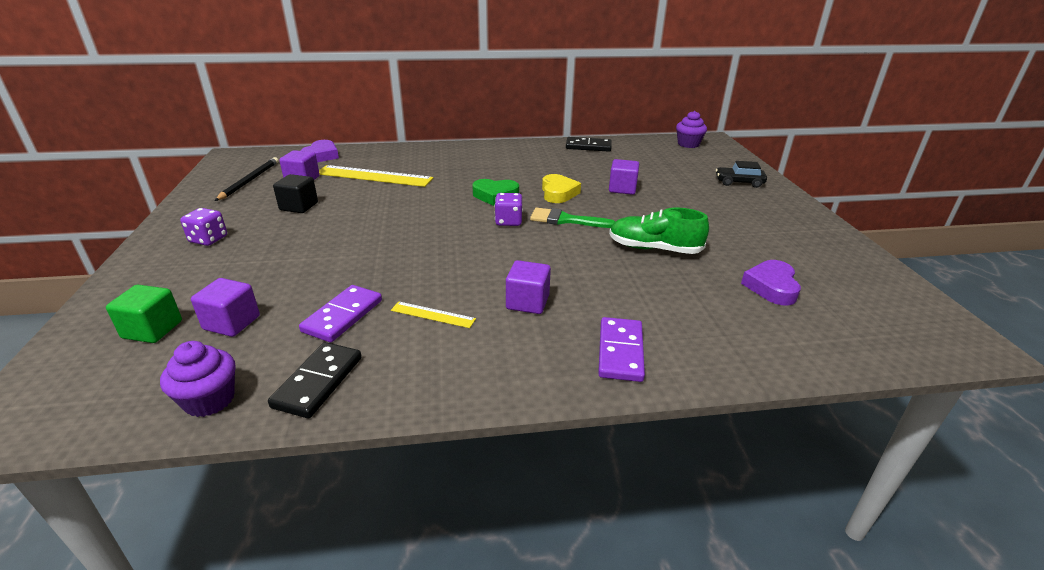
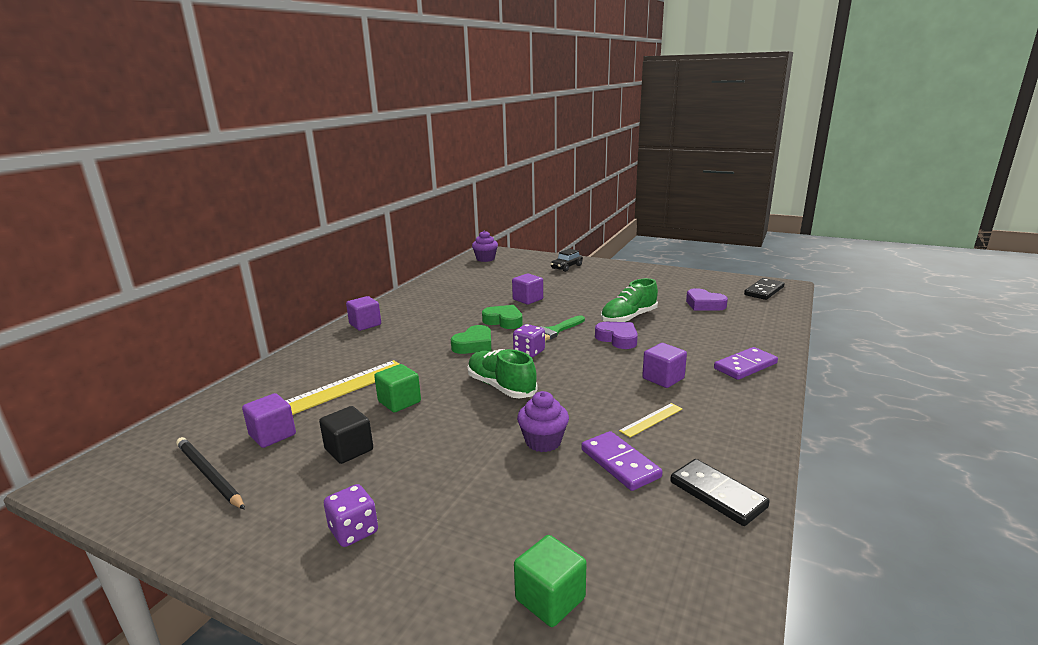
camera: 55 degrees left, 10 degrees down
(209, 400) = (714, 564): purple cupcake -> purple cupcake (543, 441)
(232, 323) = (581, 534): purple cube -> purple cube (365, 324)
(321, 156) = (219, 410): purple heart -> purple heart (617, 339)
(374, 200) = (399, 402): none -> green cube
(431, 228) = (501, 387): none -> green shoe
(558, 193) = (504, 321): yellow heart -> green heart
(588, 146) = (434, 287): black domino -> black domino (764, 291)
(620, 352) = (745, 366): purple domino -> purple domino turned 75 degrees counterclockwise

